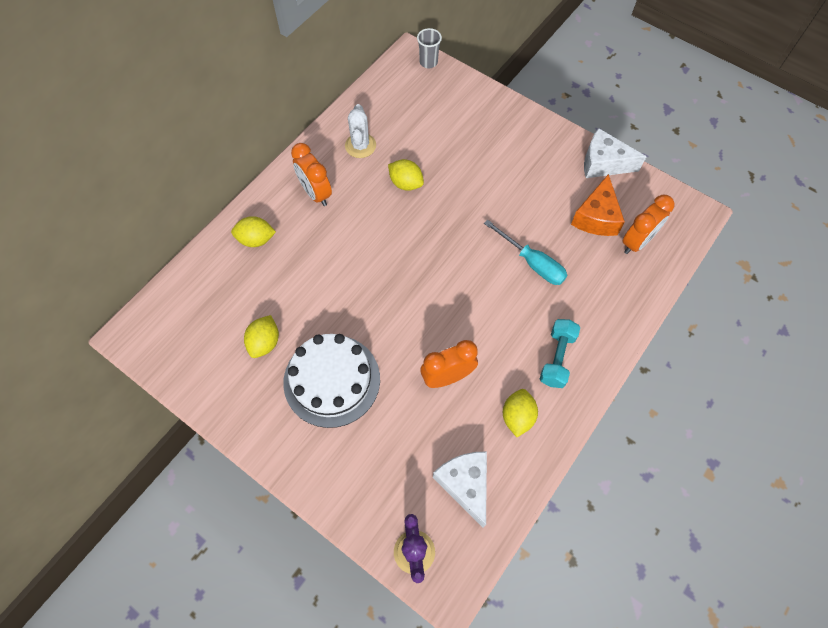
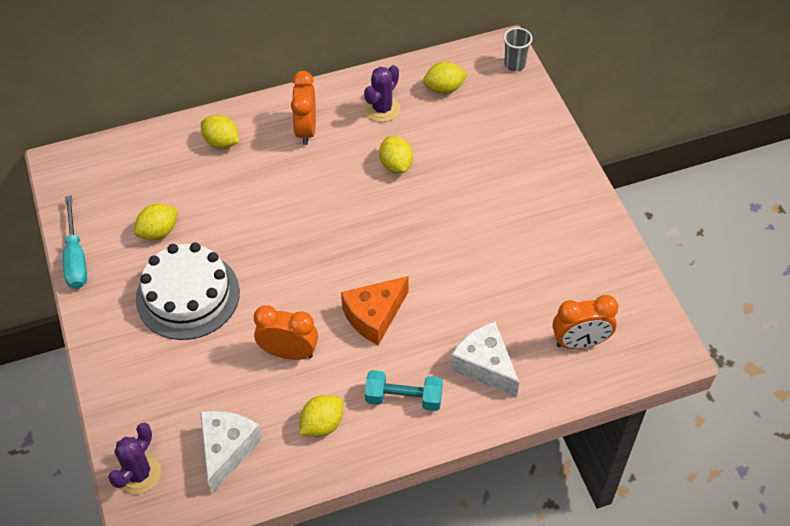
camera: 35 degrees right, 10 degrees down
(360, 146) = (382, 109): white cactus -> purple cactus
(393, 106) = (444, 88): none -> yellow lemon
(532, 263) = (455, 301): turquoise screwdriver -> turquoise screwdriver (76, 258)
(557, 358) = (403, 398): turquoise dumbbell -> turquoise dumbbell turned 45 degrees clockwise
(596, 217) = (558, 296): orange cheese -> orange cheese (374, 316)
(603, 163) = (612, 251): white cheese -> white cheese (485, 366)

